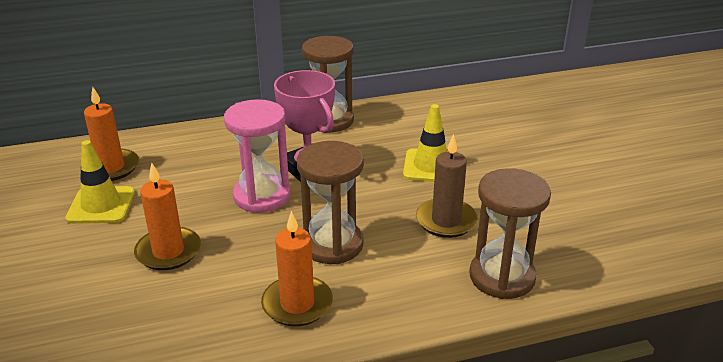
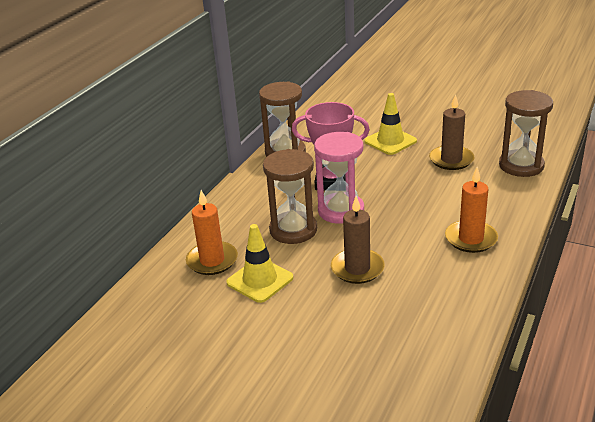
camera: 45 degrees left, 0 degrees up
(168, 251) = (357, 268): orange candle -> brown candle
(332, 244) = (427, 205): brown hourglass -> brown hourglass (293, 230)

